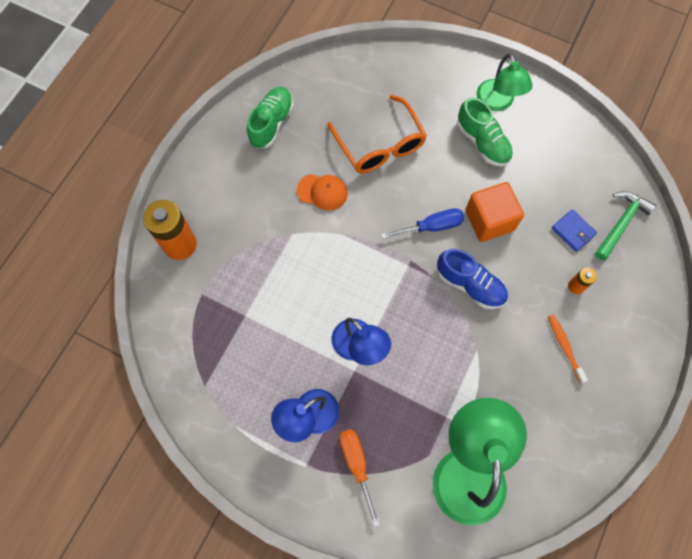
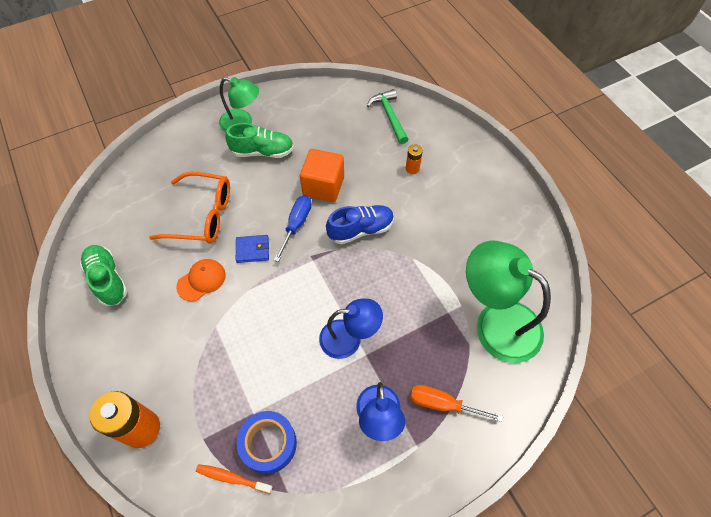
camera: 55 degrees left, 10 degrees down
(230, 345) = (268, 444): none -> blue tape
(564, 347) = (449, 203): orange toothbrush -> orange toothbrush (232, 478)
(573, 231) = (372, 144): blue wallet -> blue wallet (252, 250)

